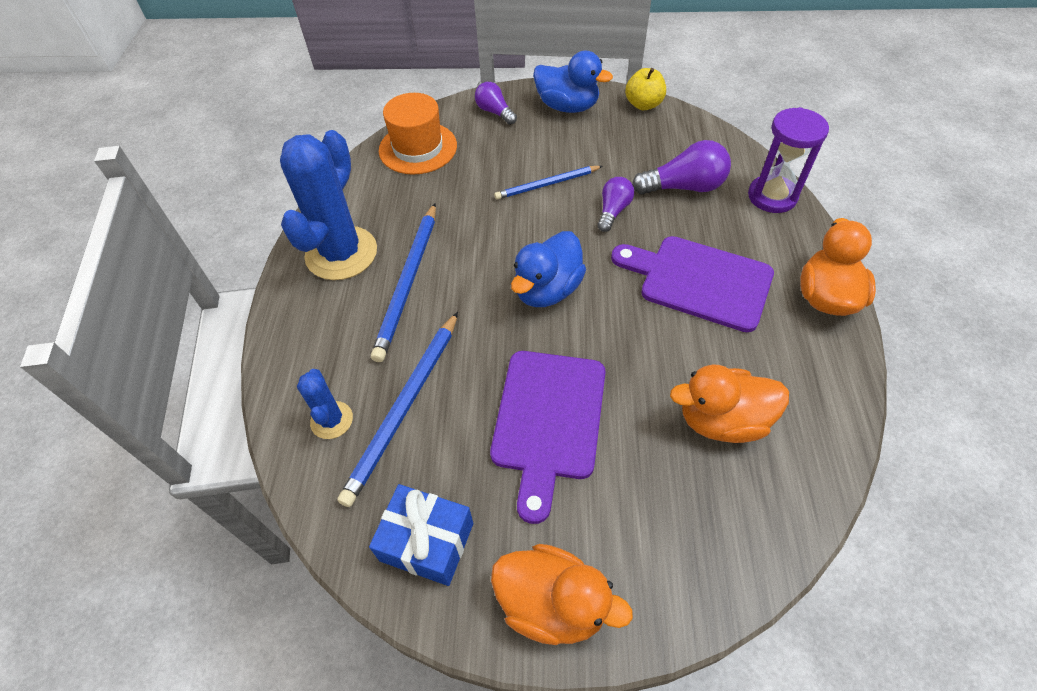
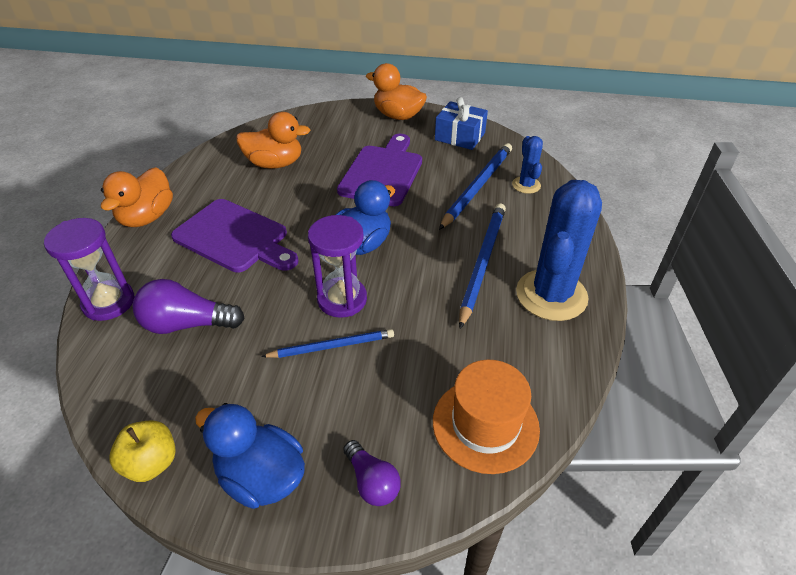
camera: 175 degrees left, 10 degrees down
(550, 225) = (342, 299): none -> purple hourglass
(613, 211) = (274, 306): purple light bulb -> none

